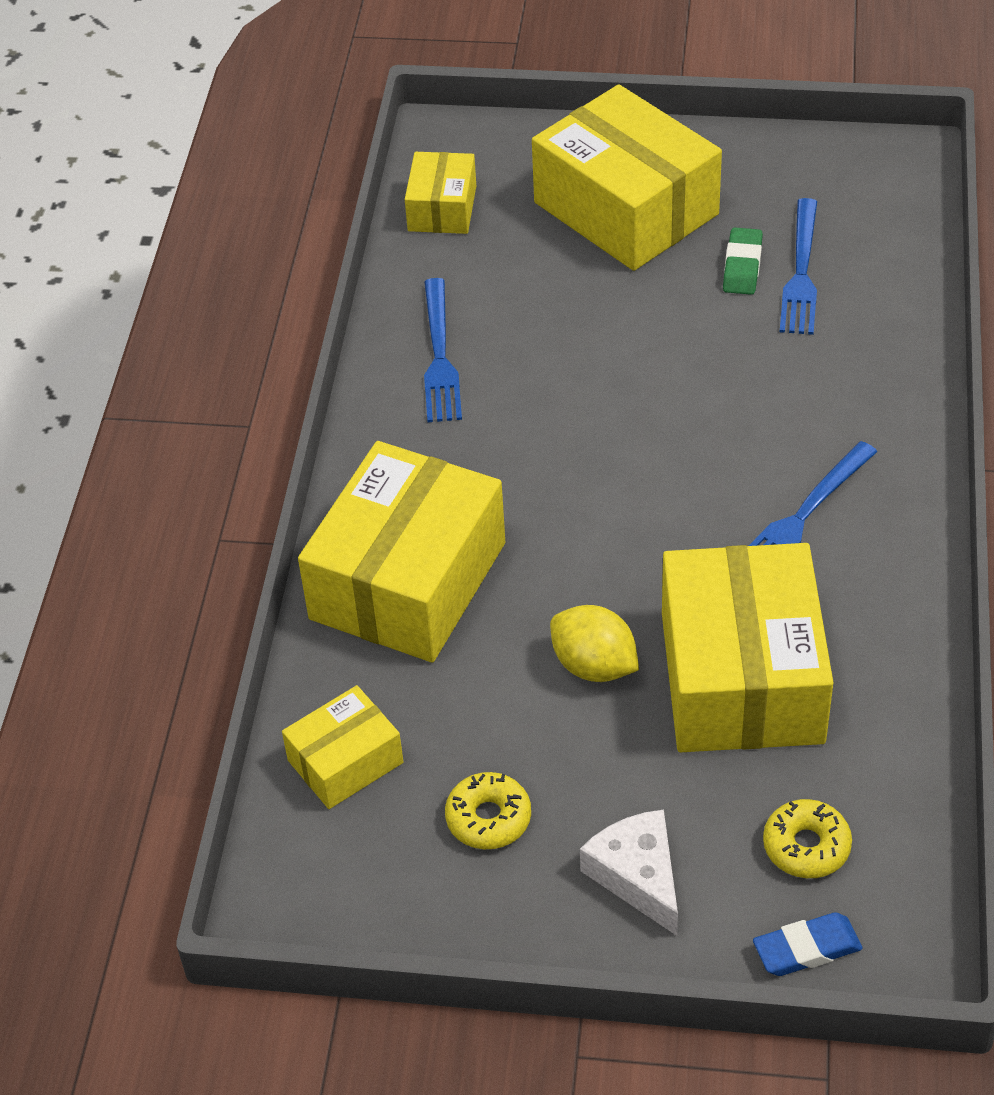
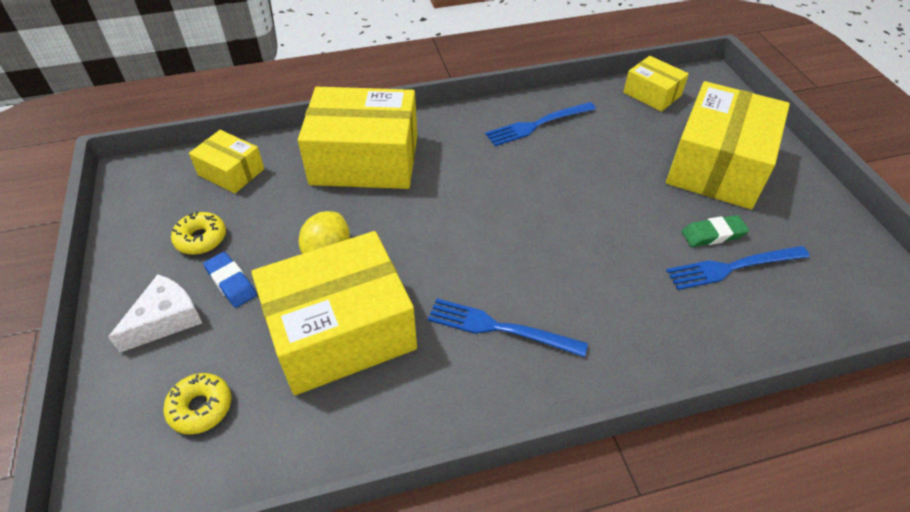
camera: 65 degrees right, 0 degrees up
(442, 208) = (652, 94): yellow box -> yellow box turned 60 degrees clockwise
(807, 949) = (111, 431): blue eraser -> blue eraser (231, 282)

